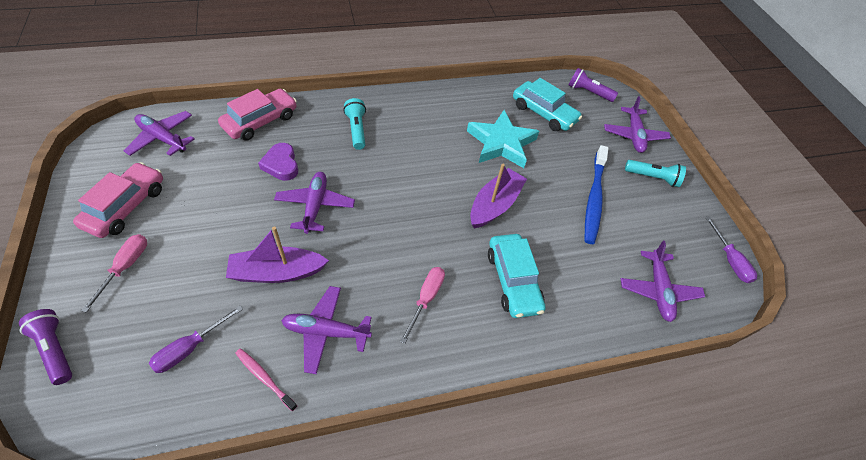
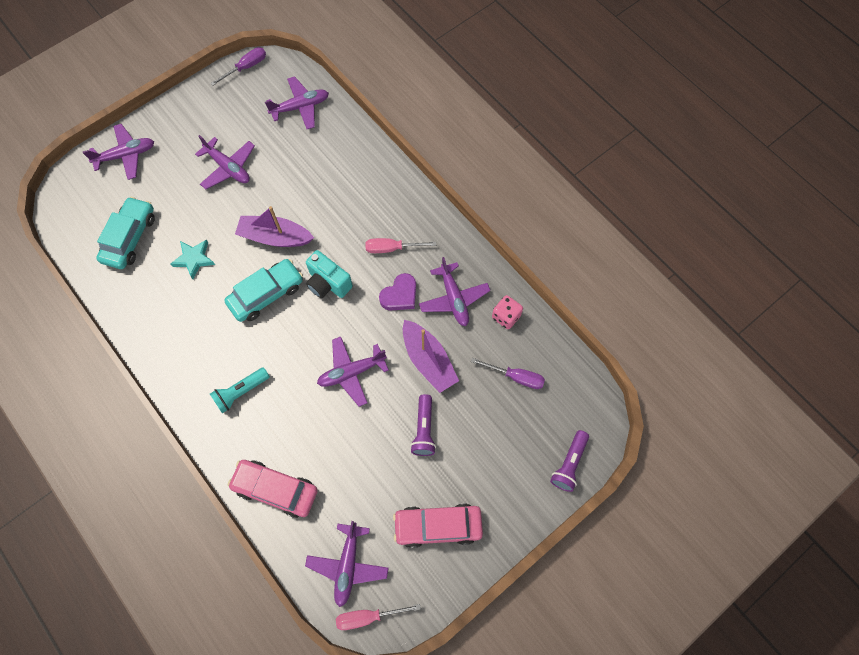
camera: 110 degrees left, 15 degrees up
(125, 267) = (488, 474): pink screwdriver -> pink screwdriver (368, 616)
(264, 378) = (506, 316): pink toothbrush -> pink dice
(281, 164) = (321, 431): purple heart -> purple heart (400, 295)
(419, 226) = (328, 283): none -> turquoise camera
(501, 143) = (194, 259): turquoise star -> turquoise star, size x0.58
(513, 281) = (344, 199): turquoise car -> turquoise car (266, 294)
(588, 92) = (74, 208): purple flashlight -> purple flashlight (424, 429)
(594, 199) = (228, 168): blue toothbrush -> purple plane
(652, 178) = (178, 131): turquoise flashlight -> none

